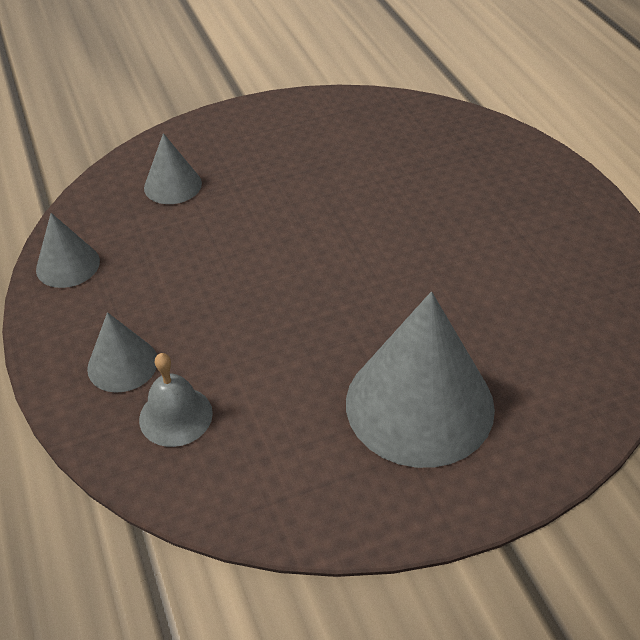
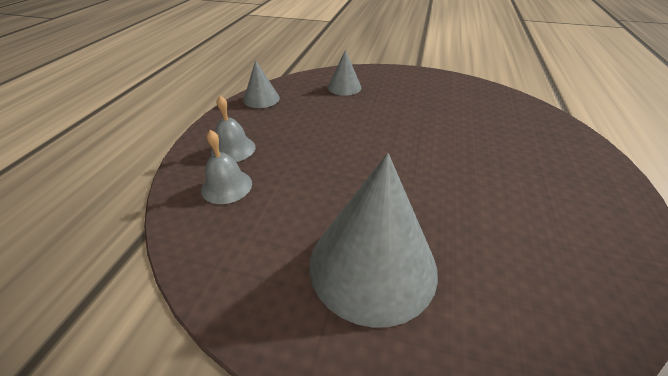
camera: 35 degrees right, 5 degrees down
(122, 364) = (233, 149): grey cone -> grey bell

